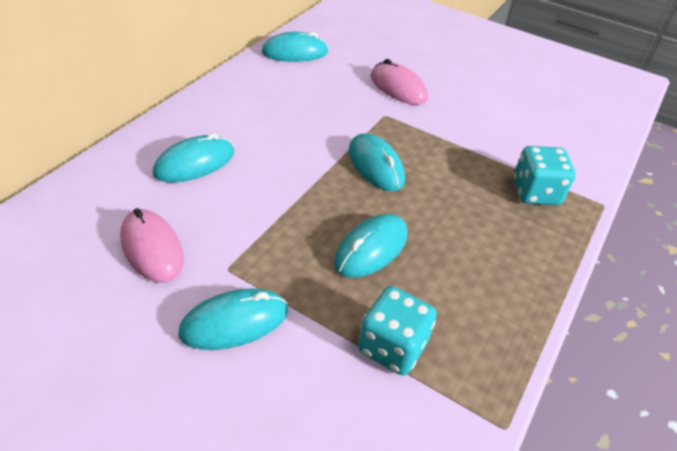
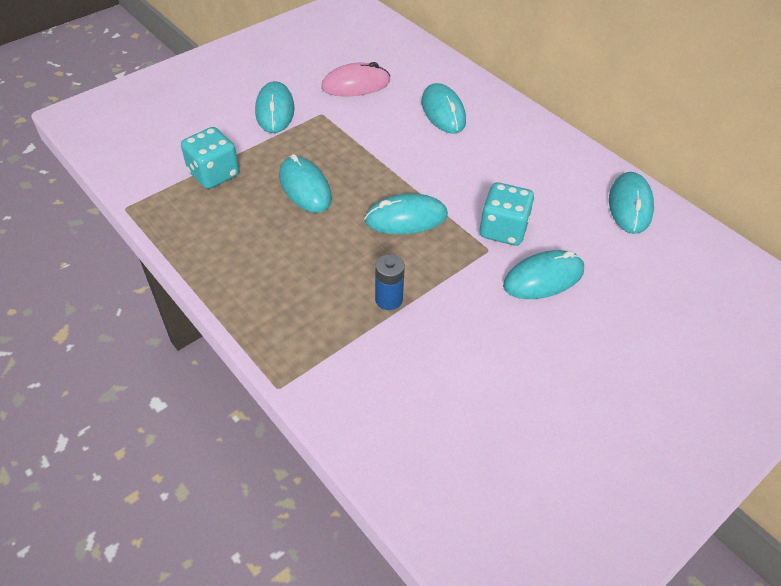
camera: 110 degrees right, 5 degrees up
(398, 88) = (543, 278): pink mouse -> turquoise mouse
(475, 161) = (388, 299): none -> blue battery
(535, 192) = (321, 331): turquoise dice -> turquoise dice (503, 230)

